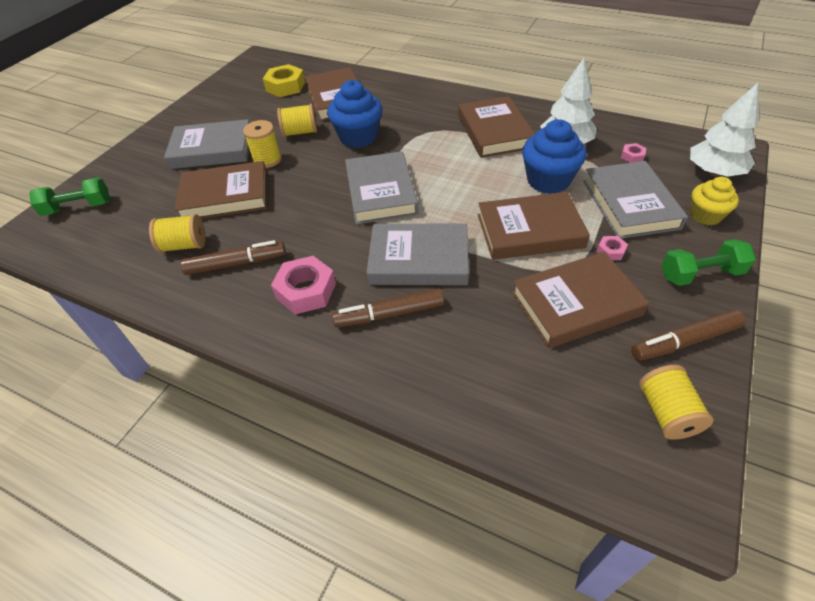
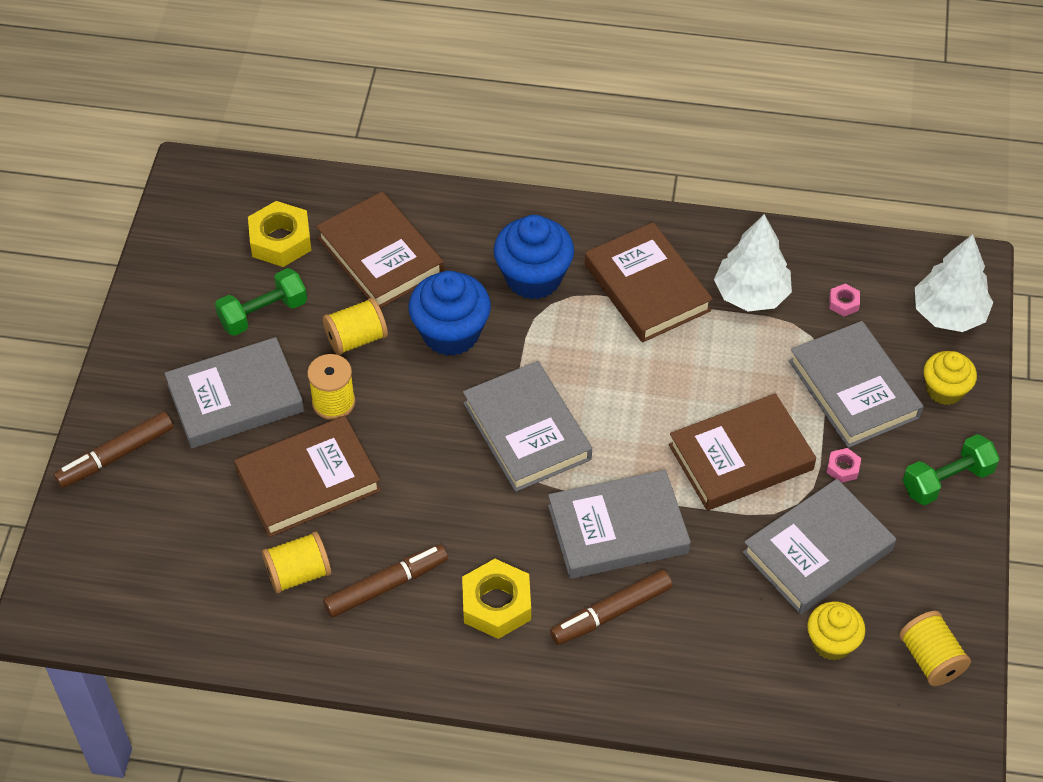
camera: 20 degrees left, 5 degrees up
(78, 207) = (97, 545): green dumbbell -> green dumbbell (263, 313)
(306, 290) = (496, 604): pink nut -> yellow nut
(548, 180) = (744, 368): blue cupcake -> blue cupcake (533, 277)
(572, 377) = (832, 642): none -> yellow cupcake
(576, 304) = (818, 551): brown book -> grey book
(684, 341) = (938, 572): brown marker -> brown marker (116, 456)

